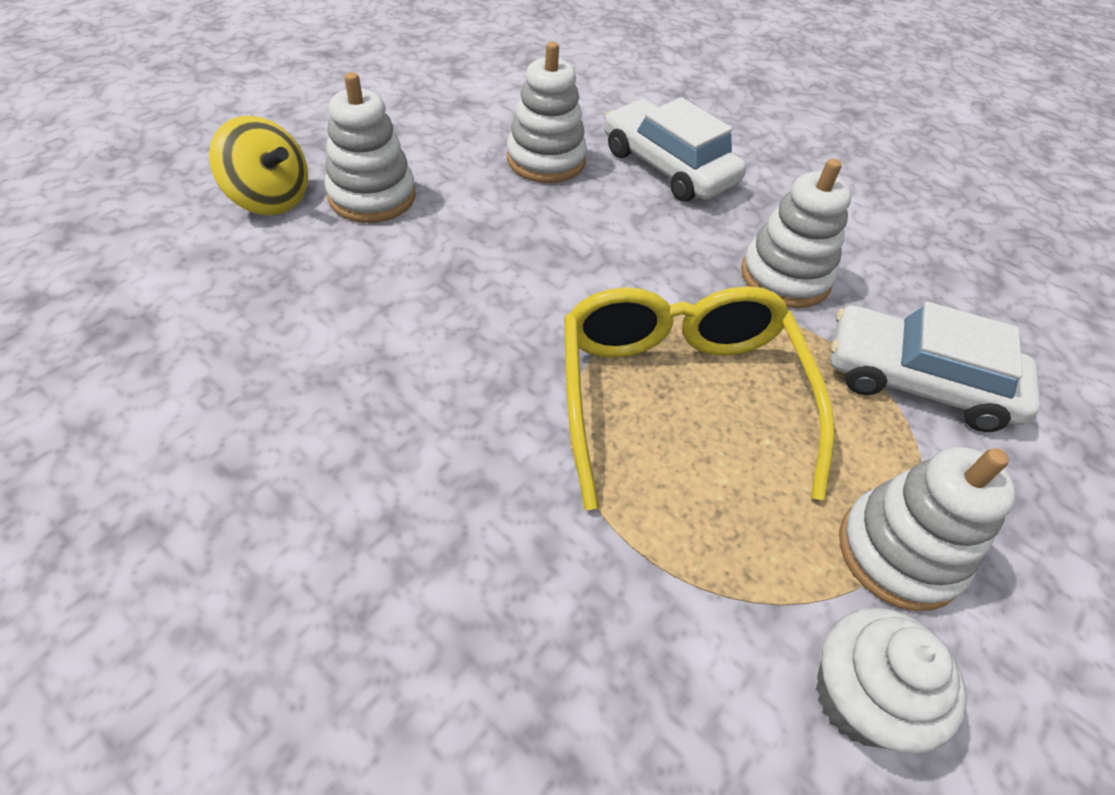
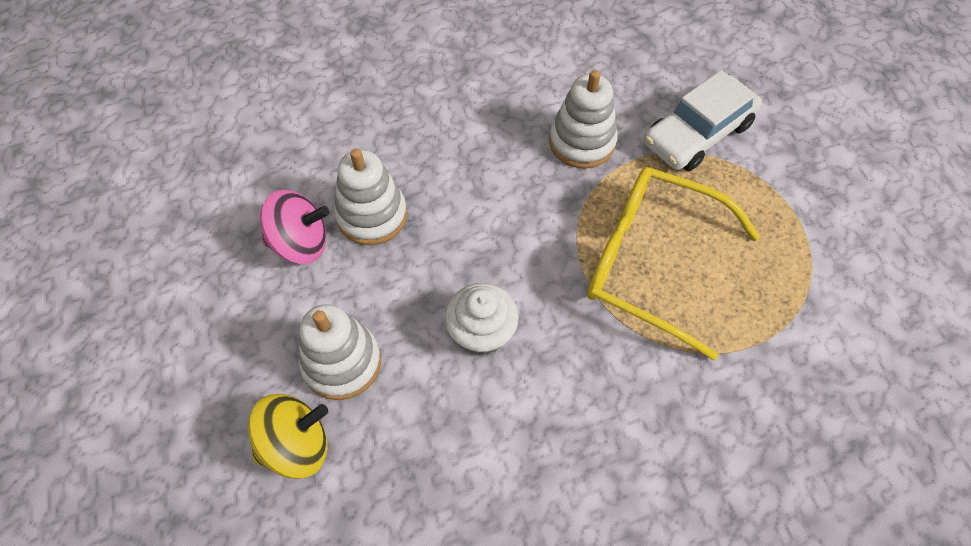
camera: 55 degrees left, 10 degrees up
(479, 130) = (300, 243): none -> pink spinning top
(668, 167) = (431, 140): white car -> none
(859, 698) = (866, 294): white cupcake -> white cupcake (481, 333)
(899, 552) = (799, 222): white stacking toy -> none

